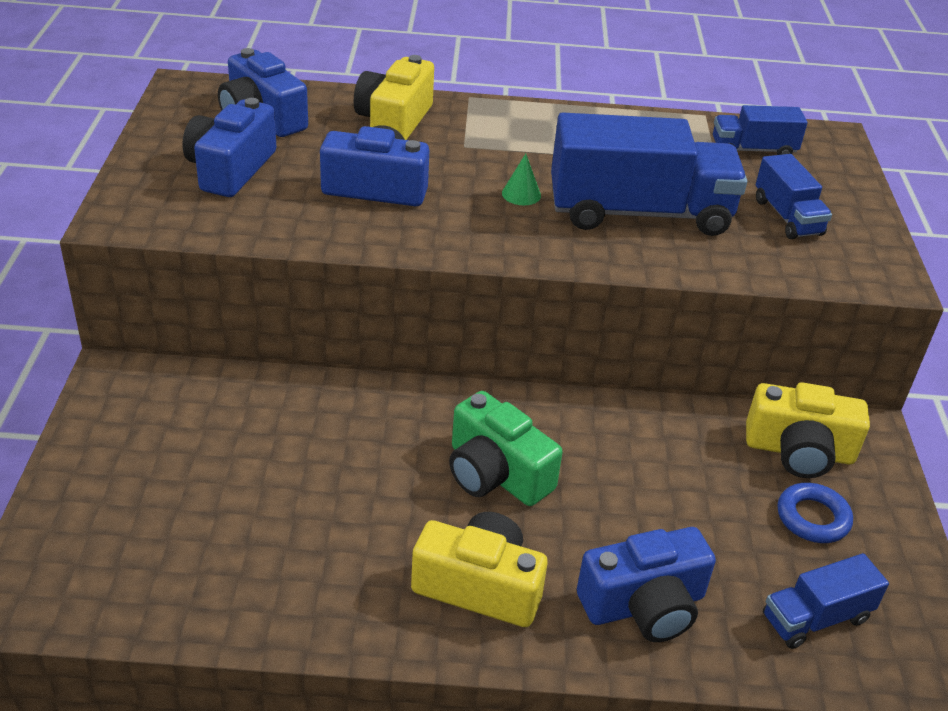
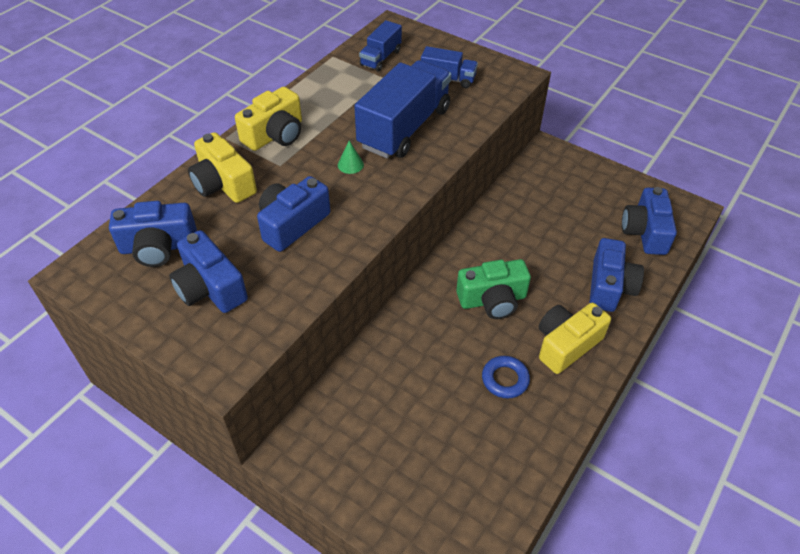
camera: 55 degrees left, 10 degrees up
(799, 451) = (545, 178): yellow camera -> yellow camera (275, 135)
(812, 518) = (588, 199): blue ring -> blue ring (505, 379)
(816, 618) = (645, 232): blue truck -> blue camera

